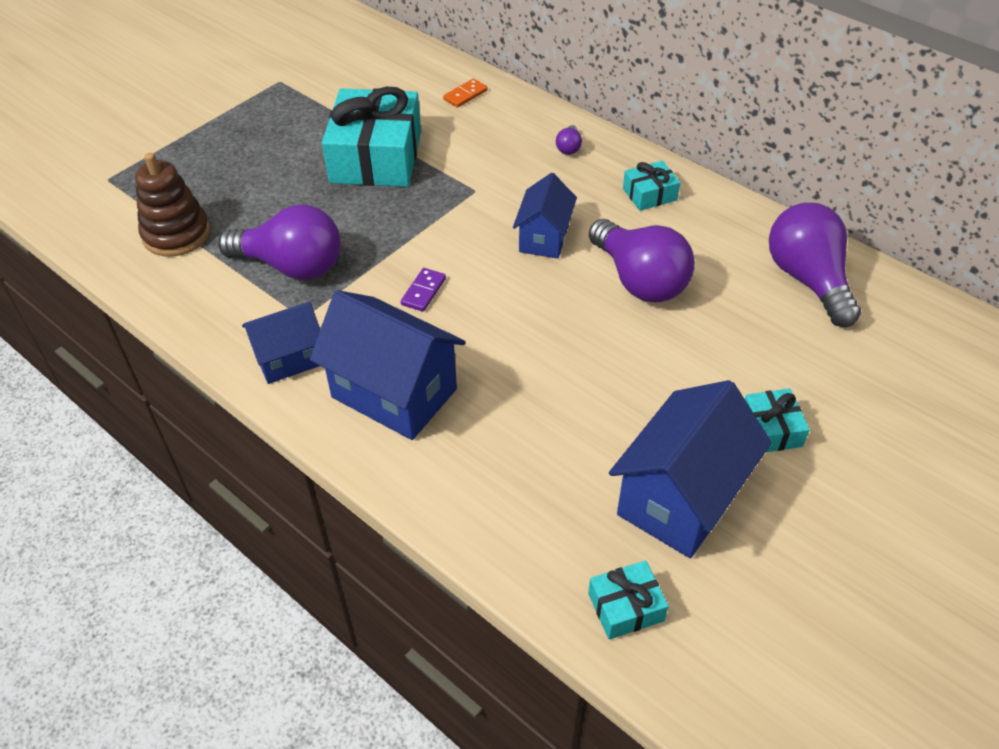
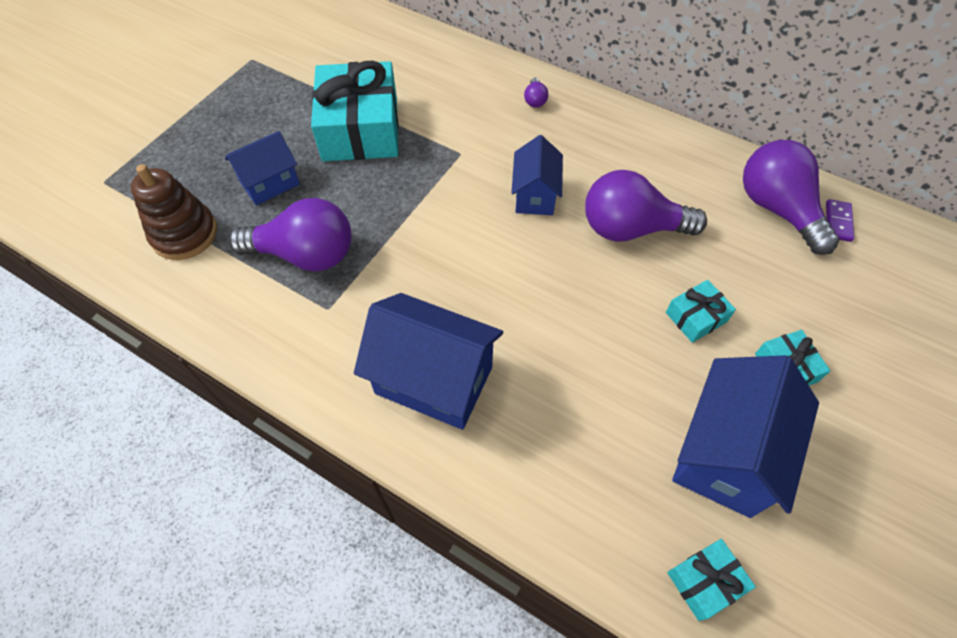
camera: 10 degrees left, 10 degrees up
(289, 359) = (324, 357): blue house -> blue house (270, 183)
(423, 291) = (436, 266): purple domino -> purple domino (838, 222)
(465, 95) = (428, 56): orange domino -> none
(639, 280) = (631, 228): purple light bulb -> purple light bulb turned 135 degrees clockwise
(649, 194) = (618, 139): turquoise gift -> turquoise gift (696, 317)

